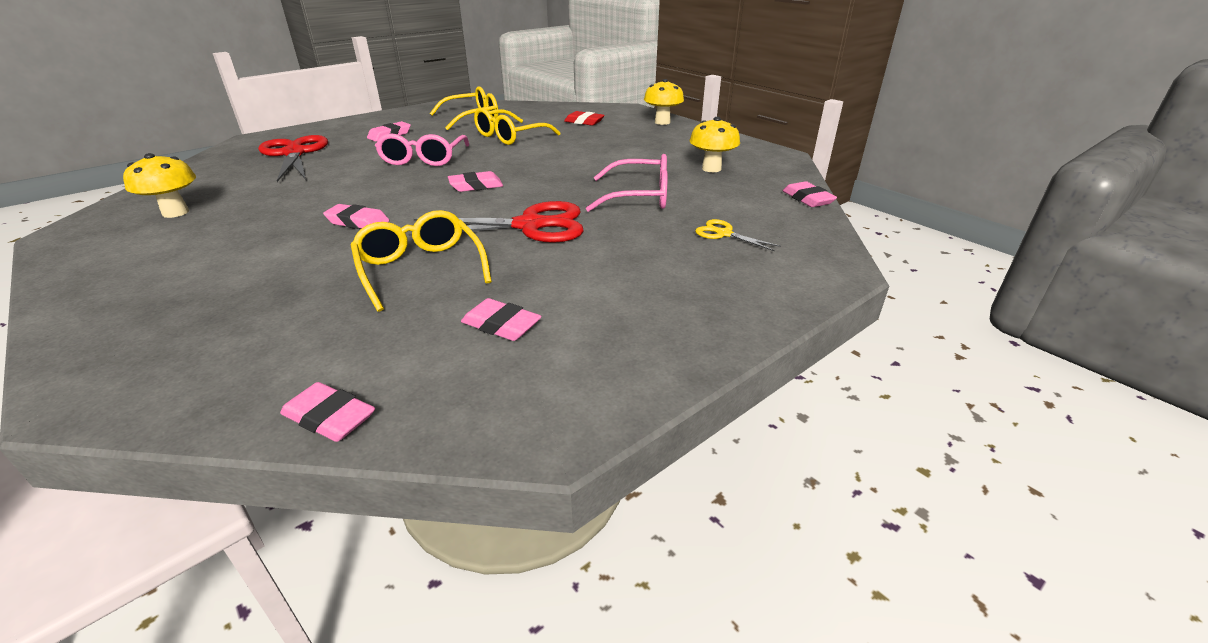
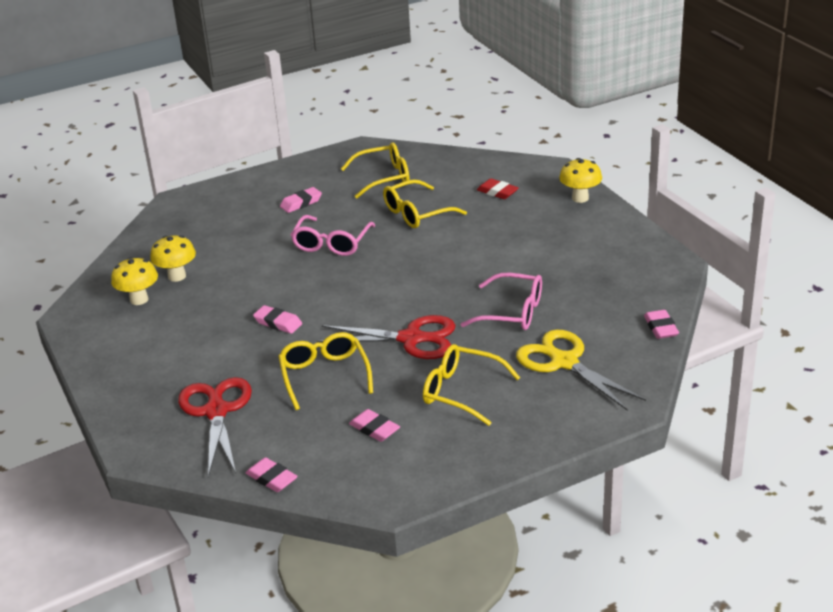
camera: 15 degrees right, 0 degrees up
(294, 153) = (217, 227): red scissors -> red scissors (216, 411)
(476, 186) = (374, 286): pink eraser -> none
(613, 272) = (462, 392): none -> yellow glasses
(711, 168) = (595, 279): yellow mushroom -> yellow mushroom (177, 276)
(724, 234) = (564, 362): yellow scissors -> yellow scissors, size x2.09

